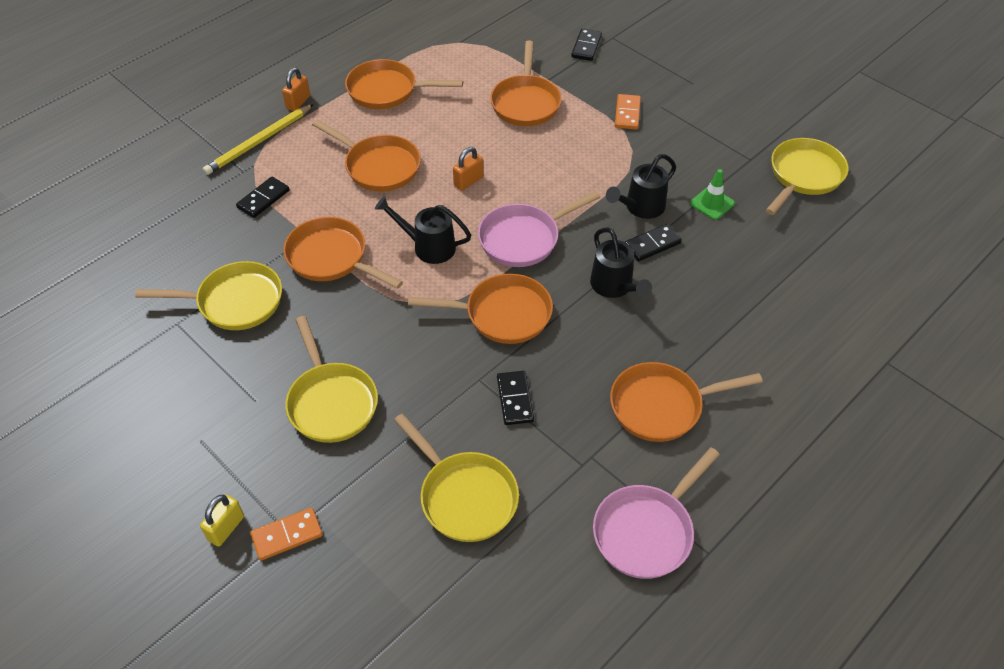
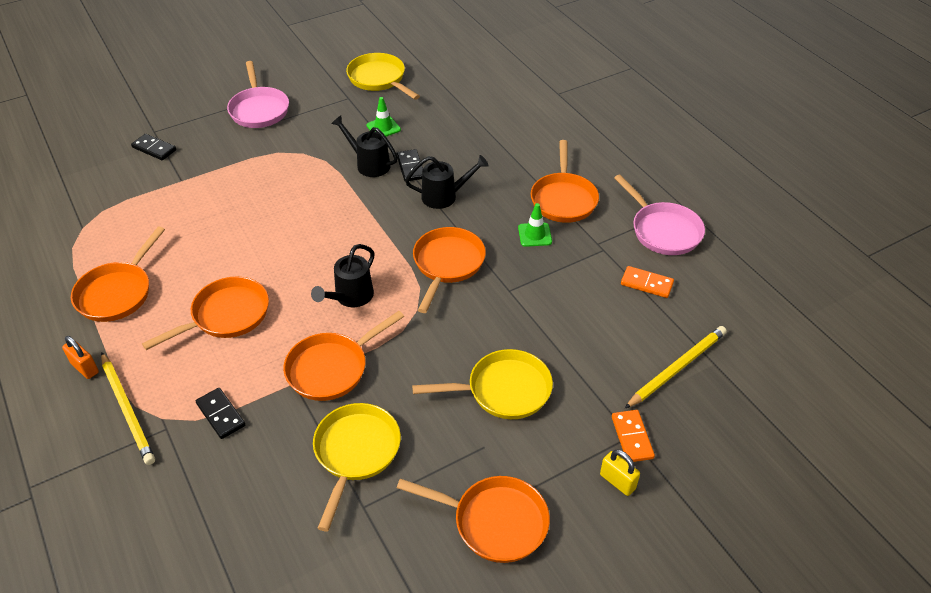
camera: 75 degrees left, 5 degrees down
(400, 572) = (676, 368): none -> yellow pencil
(464, 496) = (617, 319): yellow pan -> none
(468, 181) = (283, 257): orange padlock -> none
(515, 399) = (535, 273): black domino -> none
(523, 238) = (370, 235): pink pan -> pink pan (259, 109)
(525, 102) = (203, 201): orange pan -> orange pan (494, 522)
(582, 387) = (535, 235): none -> green traffic cone
(627, 114) = (257, 145): orange domino -> orange domino (646, 283)
(640, 207) = (369, 164): black watering can -> black watering can turned 150 degrees clockwise

